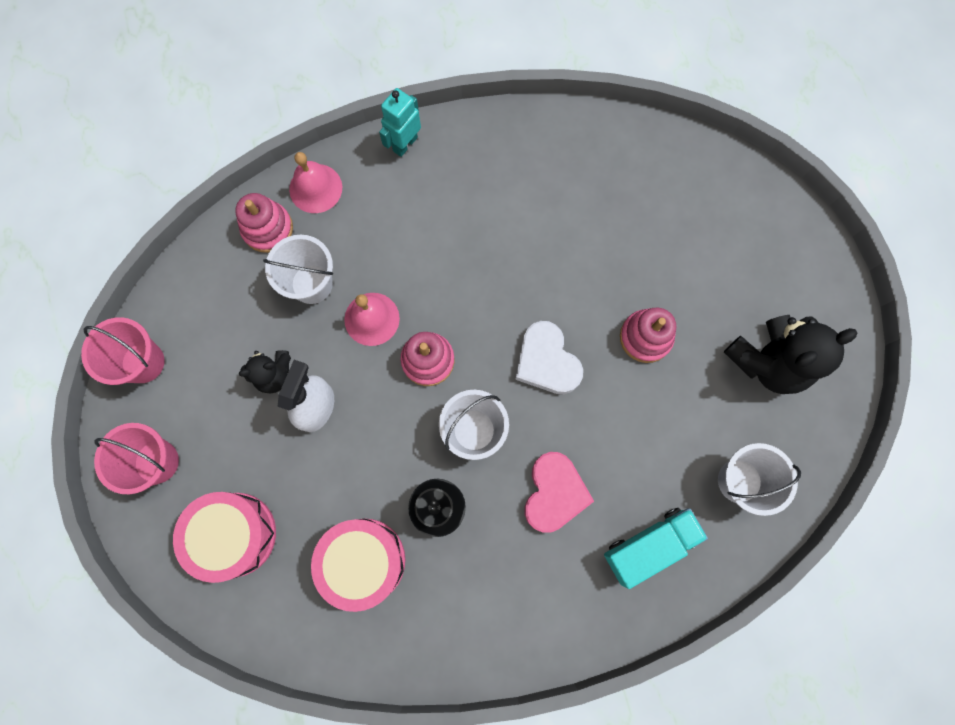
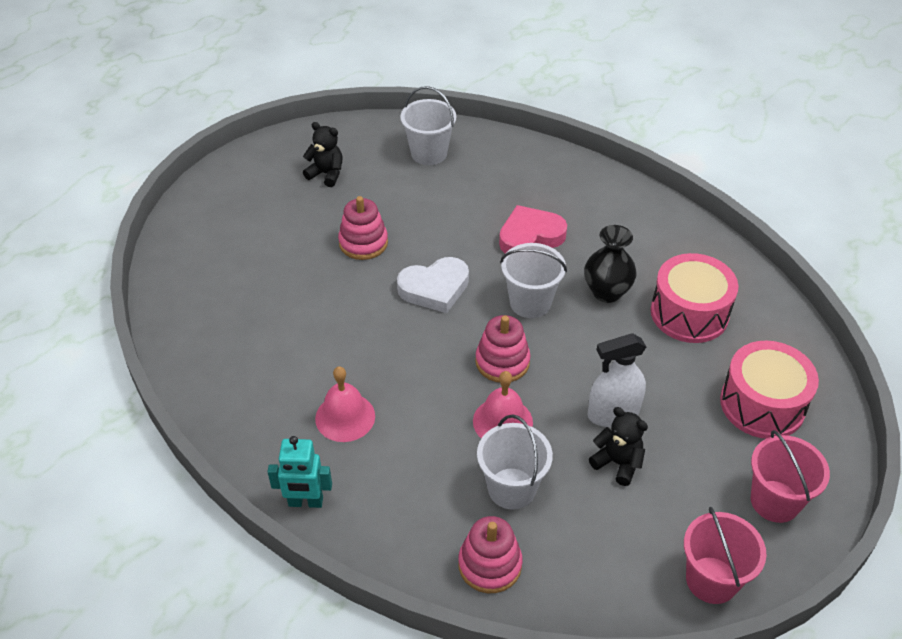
camera: 125 degrees left, 30 degrees down
(315, 188) = (413, 550): pink bell -> pink bell (345, 417)
(546, 361) = (434, 288): white heart -> white heart turned 45 degrees clockwise
(649, 545) = (516, 175): turquoise truck -> none
(767, 361) = (326, 174): black teddy bear -> black teddy bear, size x0.56

